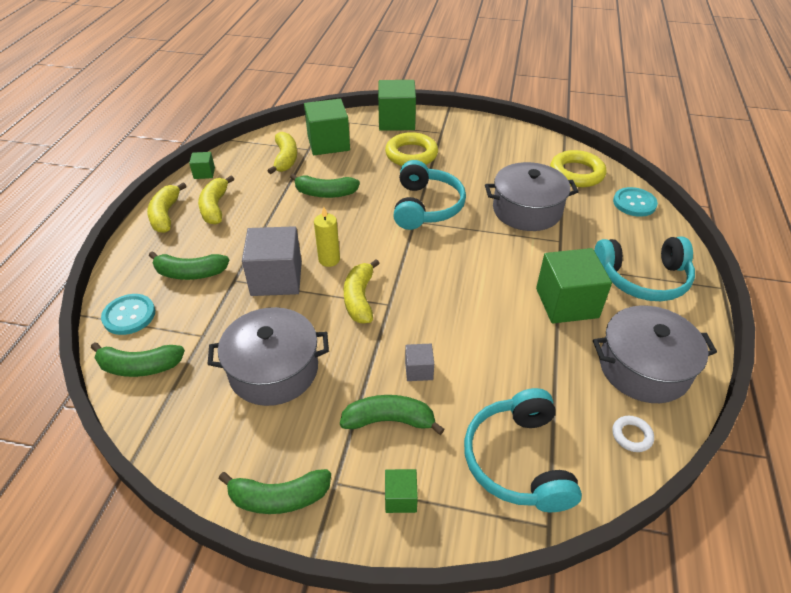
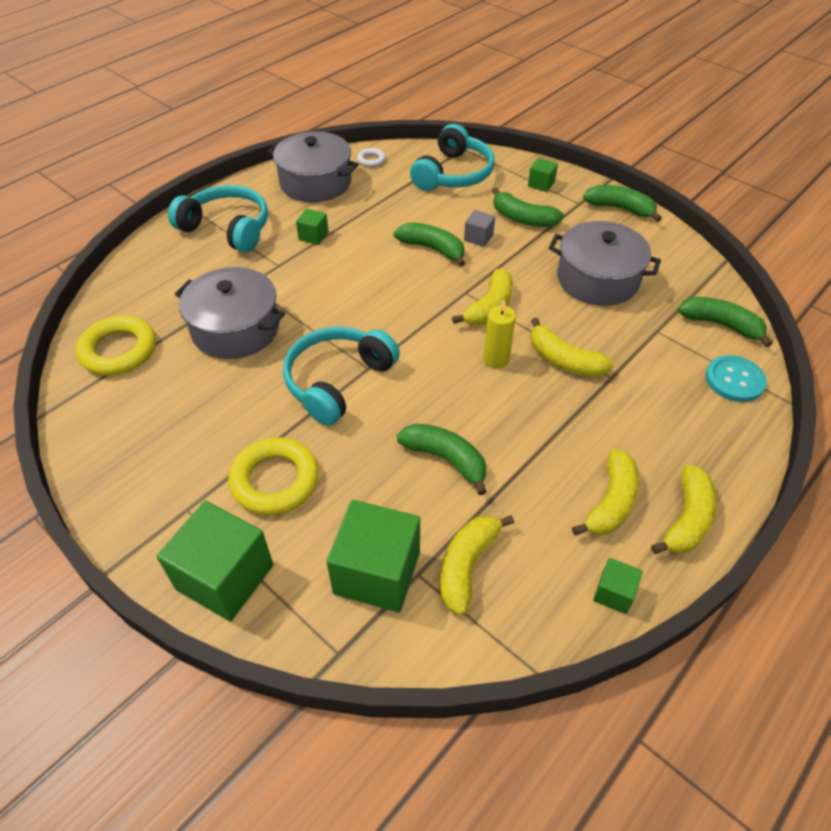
camera: 150 degrees left, 5 degrees up
(190, 273) = (661, 406): green banana -> green banana (432, 249)
(276, 278) = (563, 360): grey cube -> yellow banana
(567, 303) = (313, 236): green cube -> green cube, size x0.48
(634, 203) = (122, 290): turquoise button -> none

